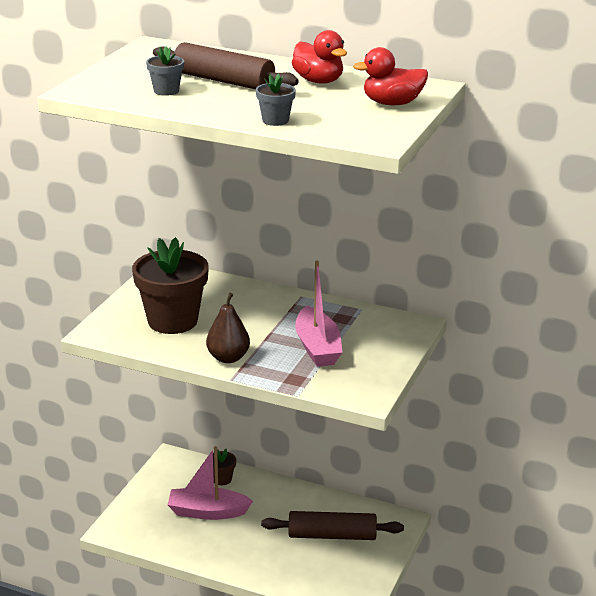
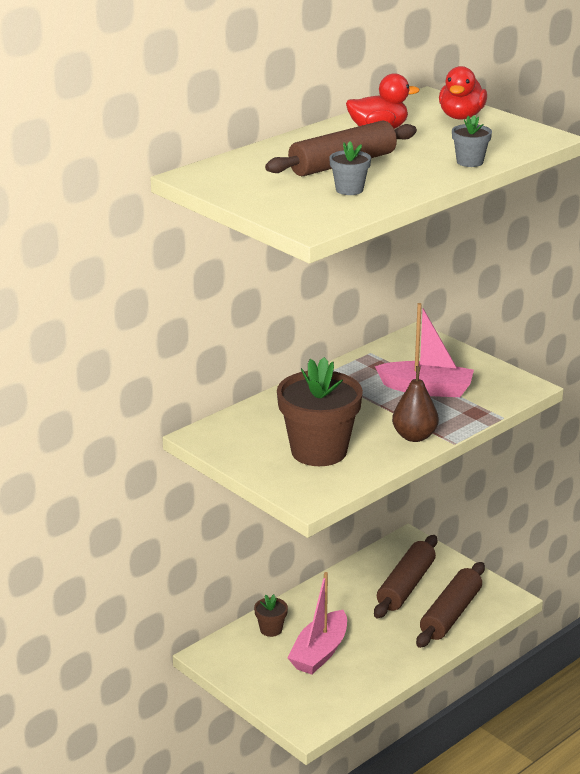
camera: 65 degrees left, 0 degrees up
(308, 572) = (450, 614): none -> brown rolling pin

